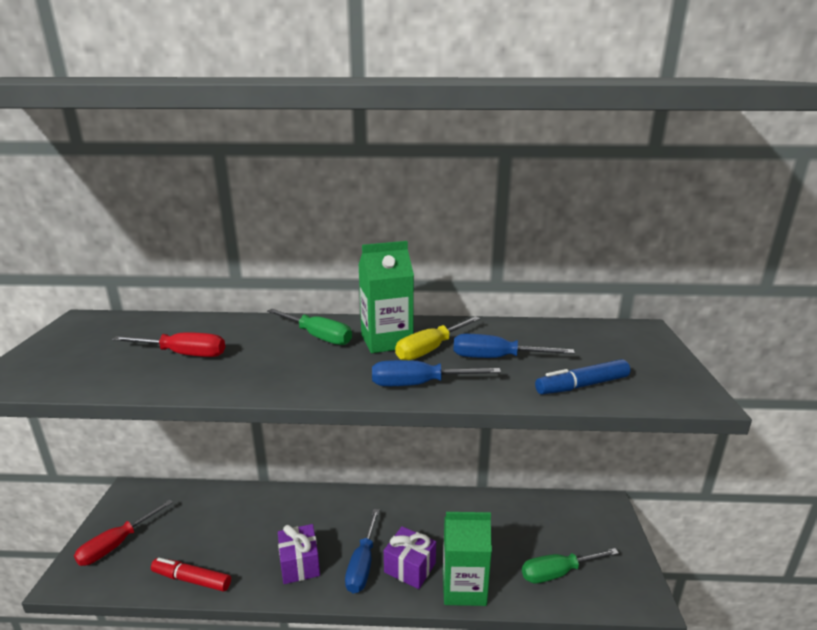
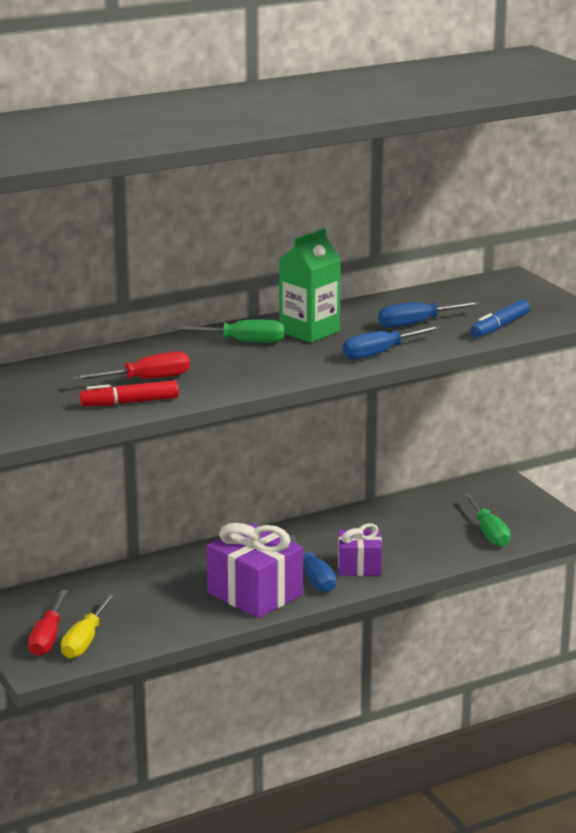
camera: 30 degrees left, 0 degrees up
(192, 579) = (164, 632): red marker -> red marker (129, 402)
(299, 564) = (255, 594): purple gift -> purple gift, size x1.68
(430, 349) = (356, 329): yellow screwdriver -> yellow screwdriver (85, 640)
(464, 587) = (418, 563): green carton -> none
(558, 573) = (488, 532): green screwdriver -> green screwdriver turned 60 degrees counterclockwise

